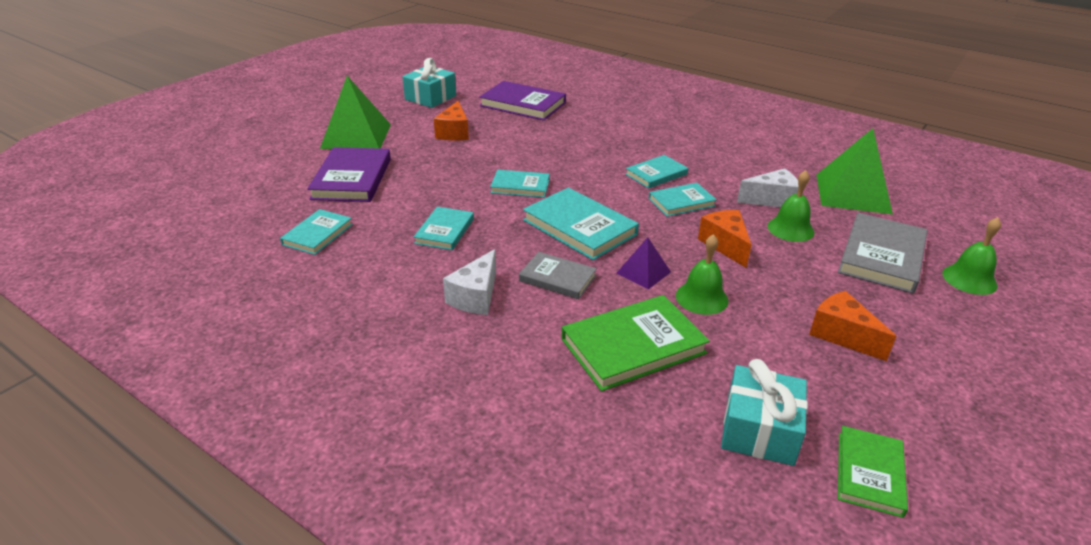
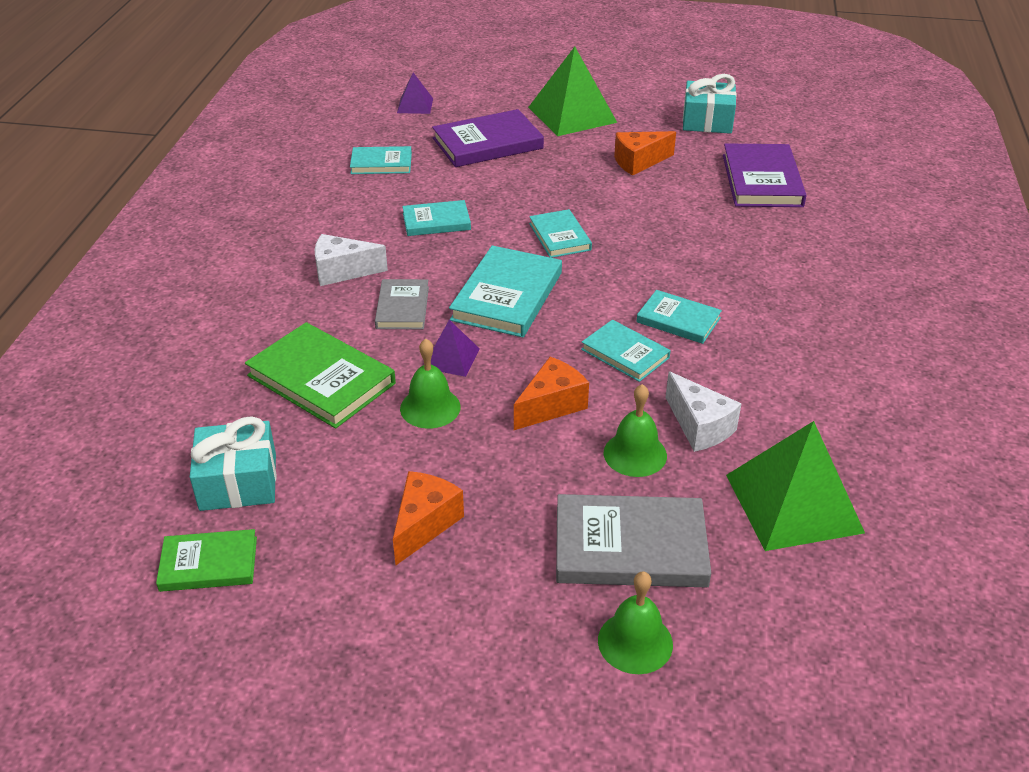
camera: 65 degrees right, 5 degrees up
(240, 194) = (415, 105): none -> purple pyramid

